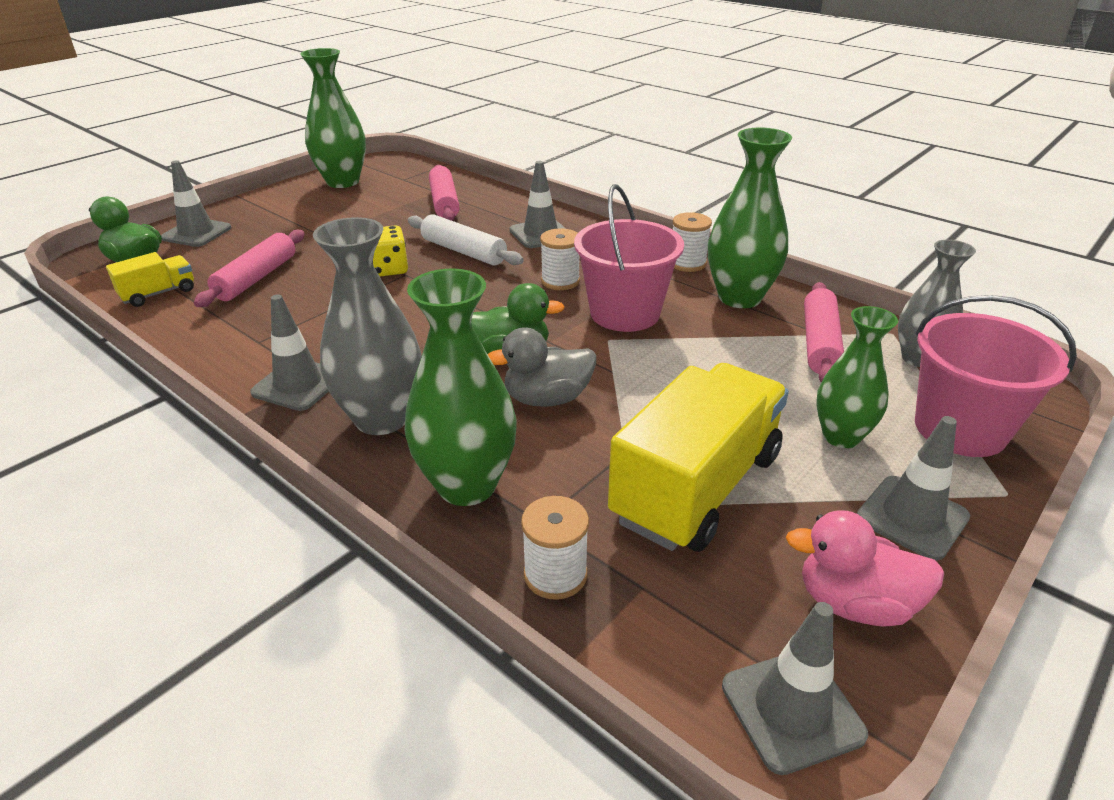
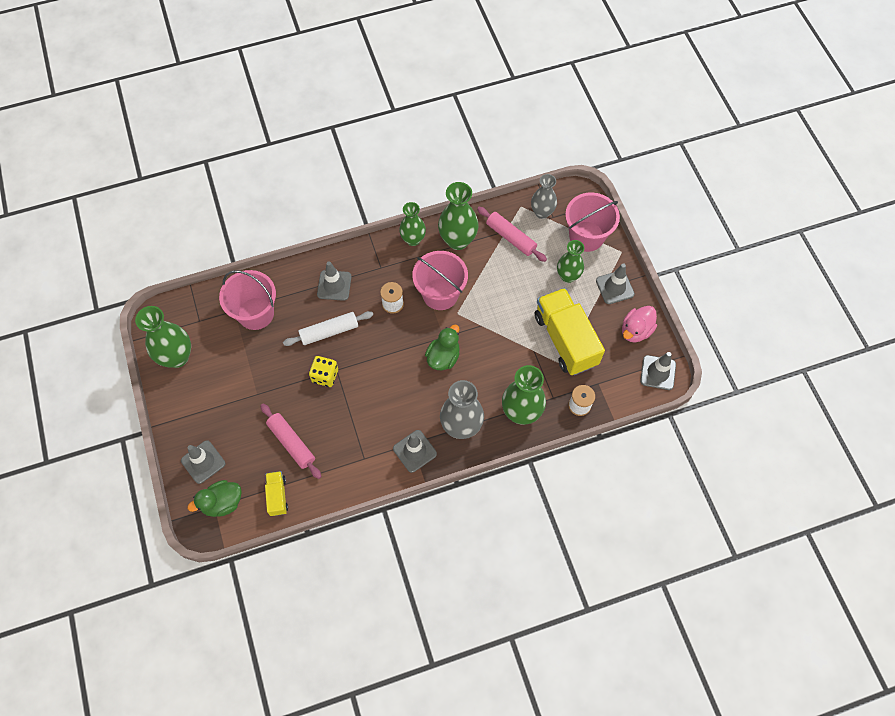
camera: 60 degrees left, 30 degrees up
(444, 203) = (256, 313): pink rolling pin -> pink bucket
(547, 399) = (485, 359): grey duck -> none
(687, 263) = (413, 239): white spool -> green vase

